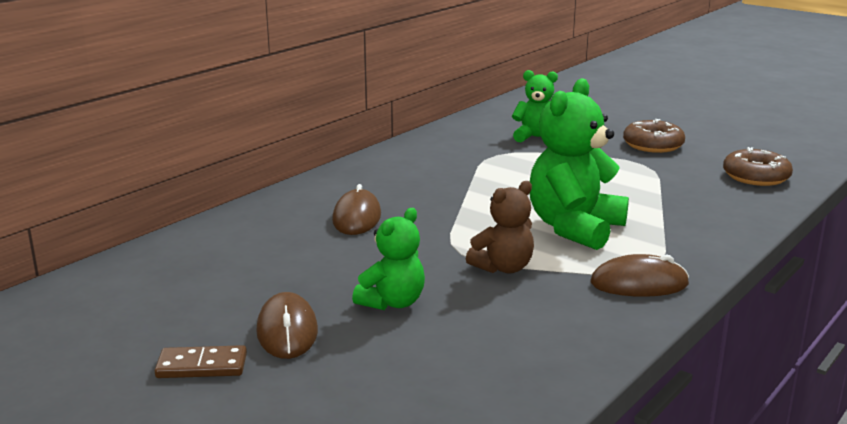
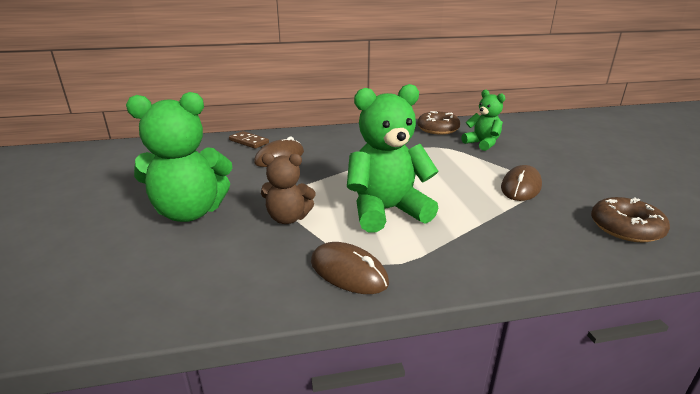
camera: 40 degrees right, 5 degrees up
(202, 366) = (53, 206): brown domino -> brown domino (249, 142)
(287, 331) = (118, 205): brown mouse -> brown mouse (521, 187)
(392, 302) = (190, 212): green teddy bear -> green teddy bear, size x1.72
(653, 145) = (567, 173): brown donut -> brown donut (438, 129)

